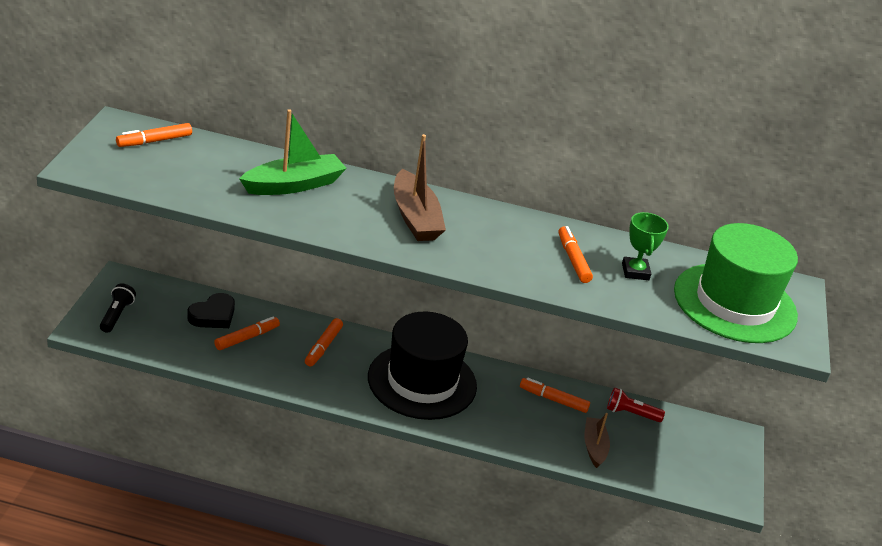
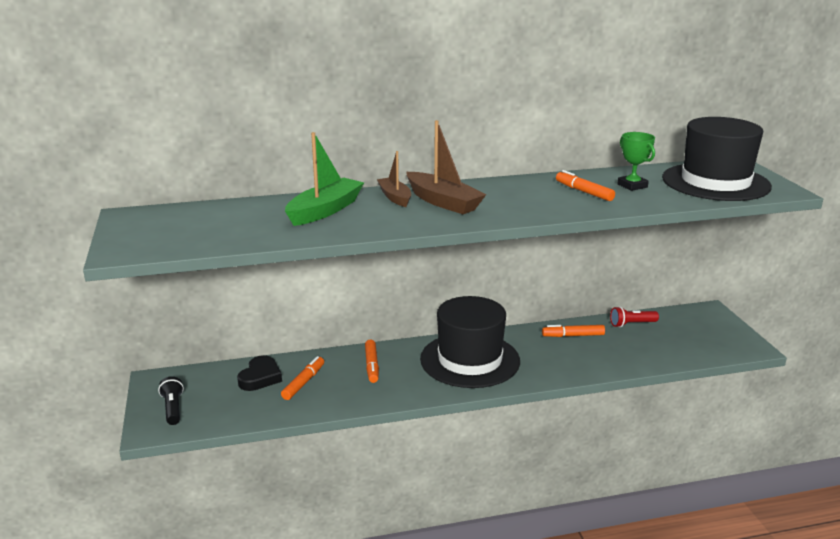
camera: 20 degrees left, 10 degrees down
(154, 141) = (172, 217): orange marker -> none
(594, 447) = (632, 354): brown boat -> brown boat (395, 197)
(735, 303) = (715, 182): green hat -> black hat

